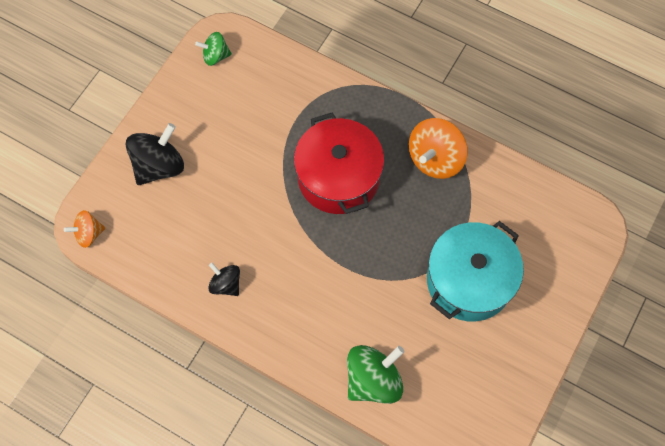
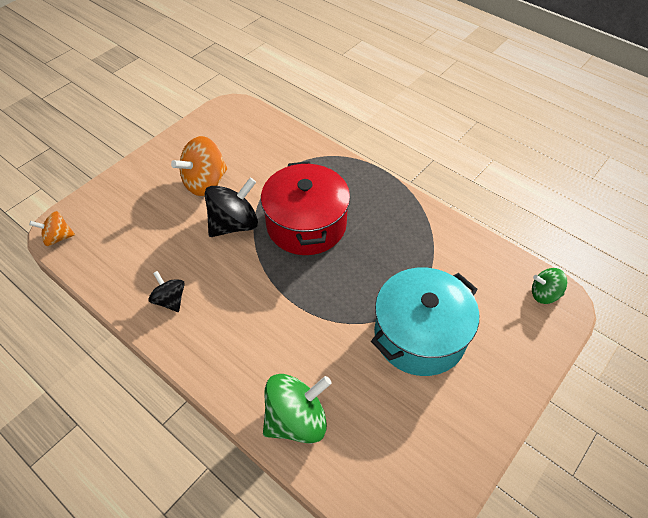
camera: 10 degrees right, 15 degrees down
(159, 166) = (143, 193): black spinning top -> black spinning top (234, 224)
(215, 56) = (222, 121): green spinning top -> green spinning top (544, 294)
(435, 159) = (403, 222): orange spinning top -> orange spinning top (205, 182)

